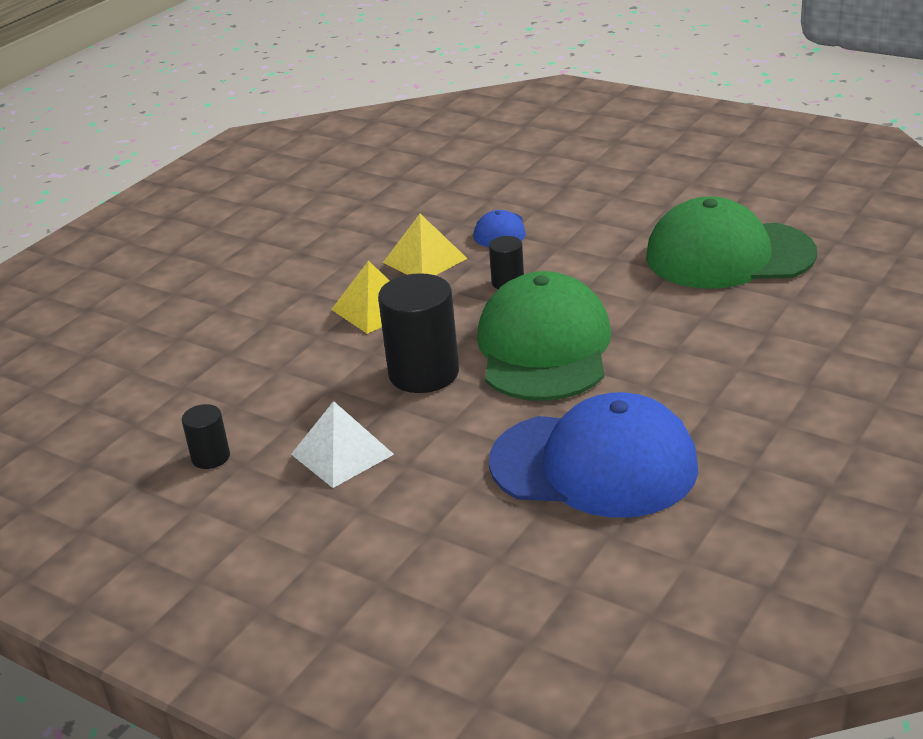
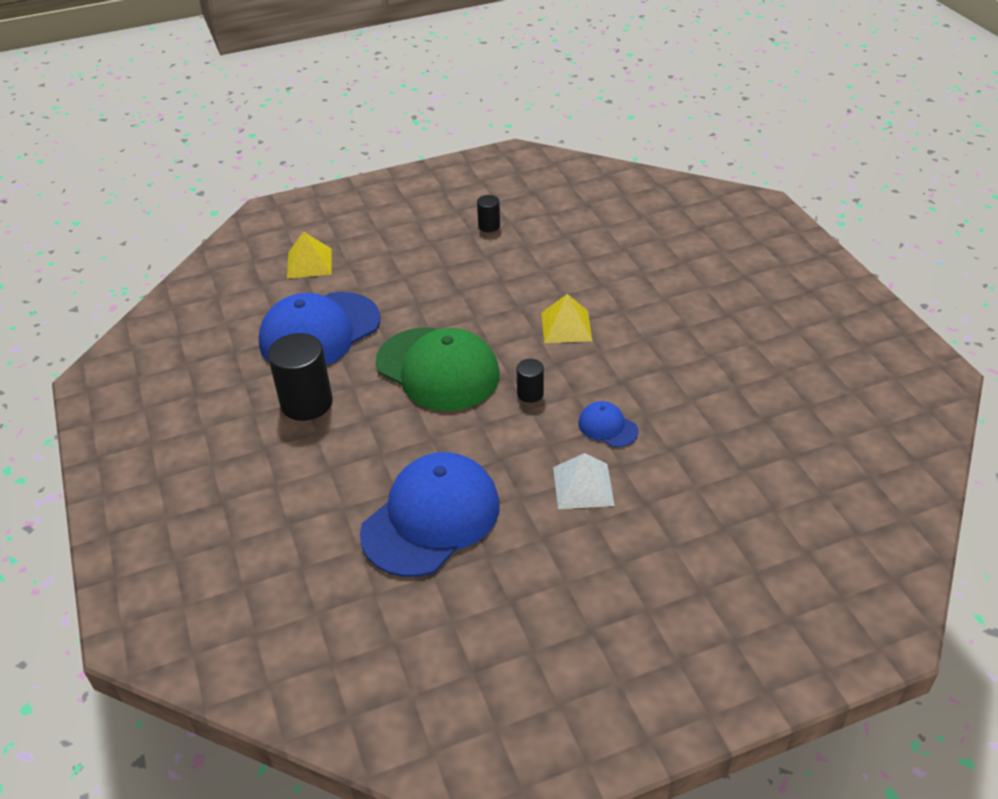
camera: 125 degrees right, 10 degrees up
(342, 454) = (438, 262): white pyramid -> white pyramid (583, 486)
(423, 373) = (472, 315): black cylinder -> black cylinder (306, 403)
(425, 260) = (605, 373): yellow pyramid -> yellow pyramid (309, 263)
(729, 255) = (431, 518): green cap -> blue cap

